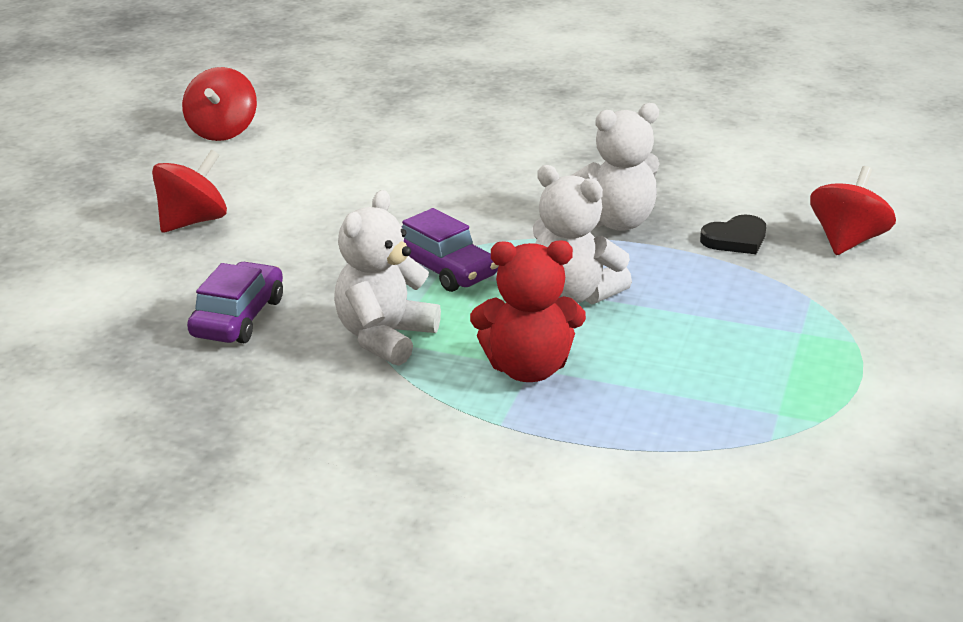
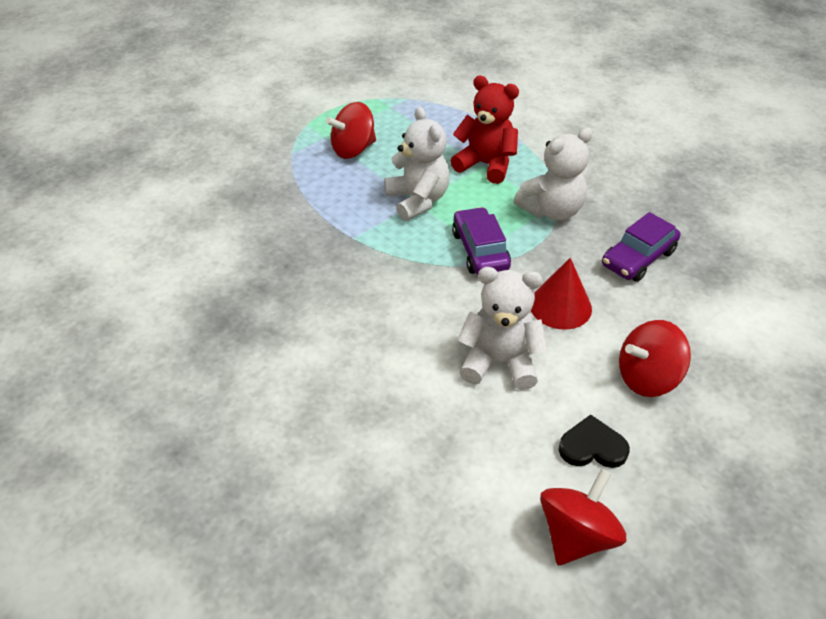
camera: 150 degrees left, 15 degrees up
(312, 248) = (560, 306): none -> red cone
(615, 222) = (329, 248): white teddy bear -> white teddy bear (499, 362)
(735, 239) = (275, 205): black heart -> black heart (592, 447)
(847, 241) = (215, 179): red spinning top -> red spinning top (353, 150)

